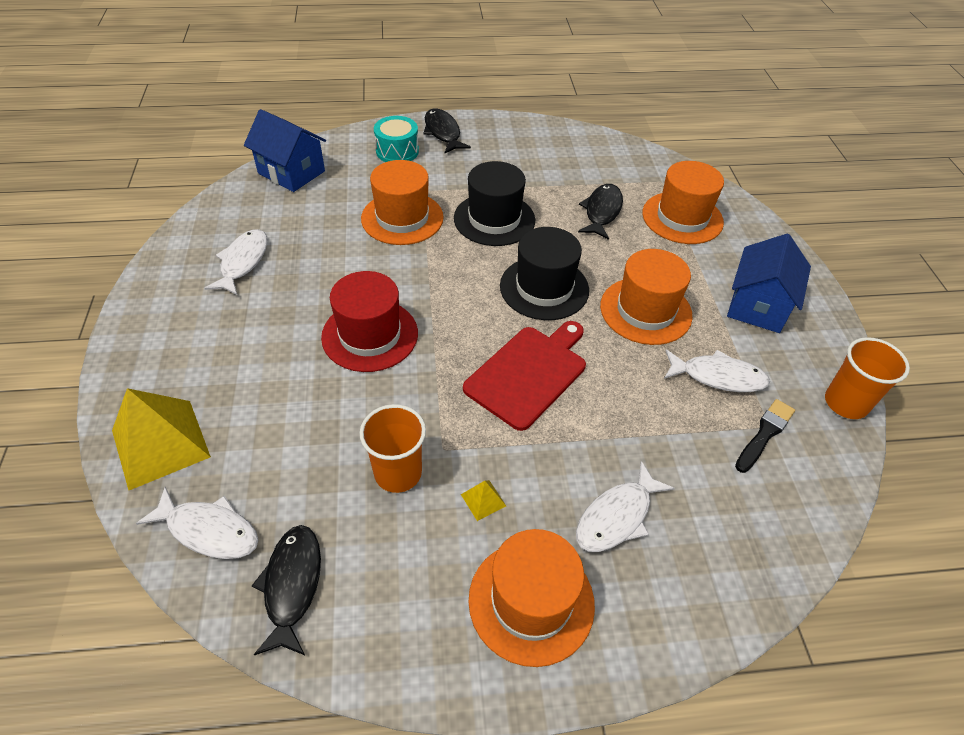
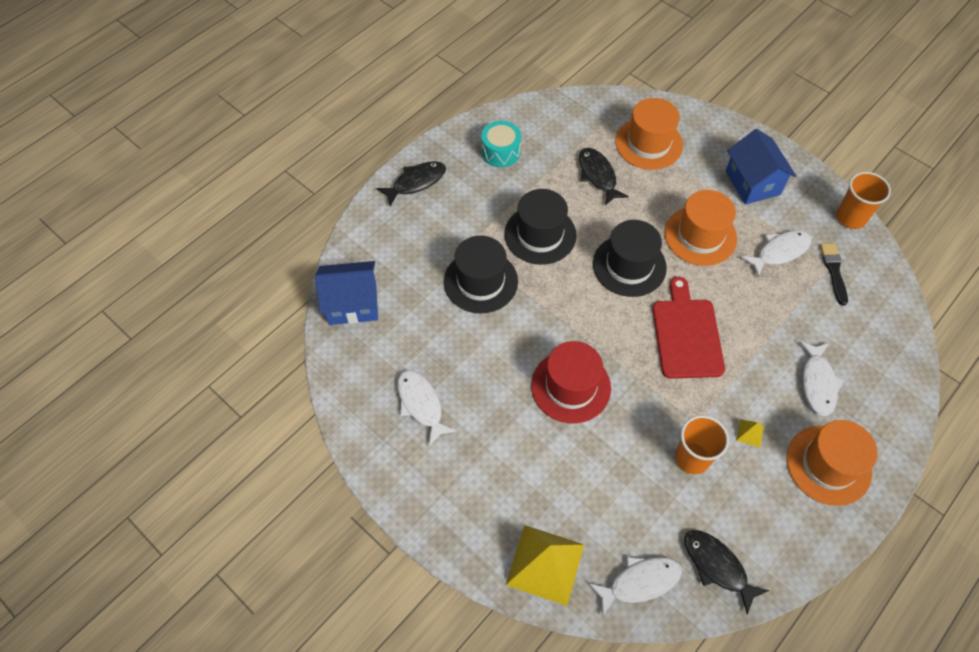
camera: 40 degrees left, 10 degrees up
(397, 151) = (405, 225): turquoise drum -> turquoise drum (501, 152)
(402, 218) = (480, 281): orange hat -> black hat
(443, 132) = (416, 182): black fish -> black fish turned 120 degrees clockwise

